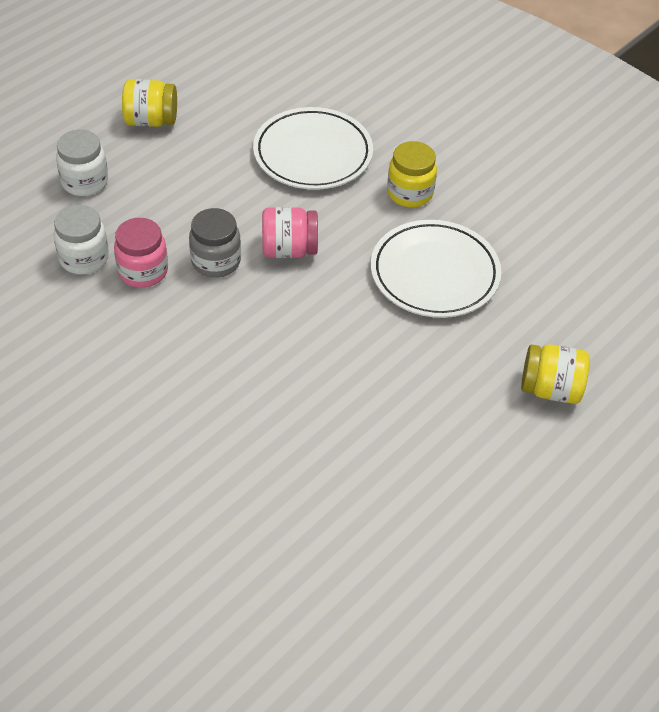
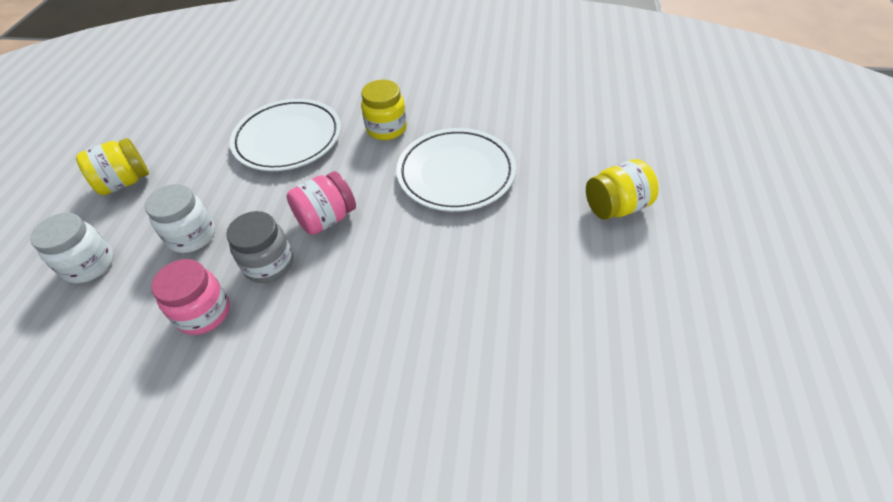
camera: 30 degrees left, 0 degrees up
(84, 258) = (132, 336): white jar -> white jar (192, 236)

